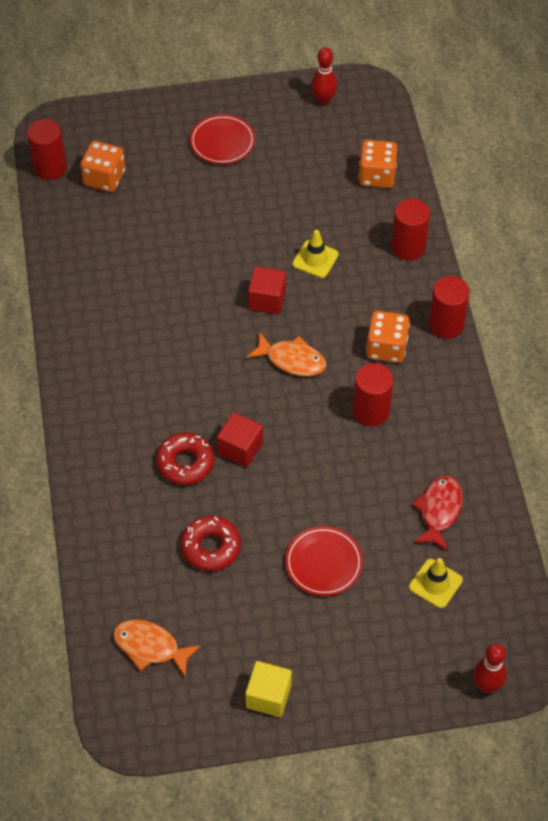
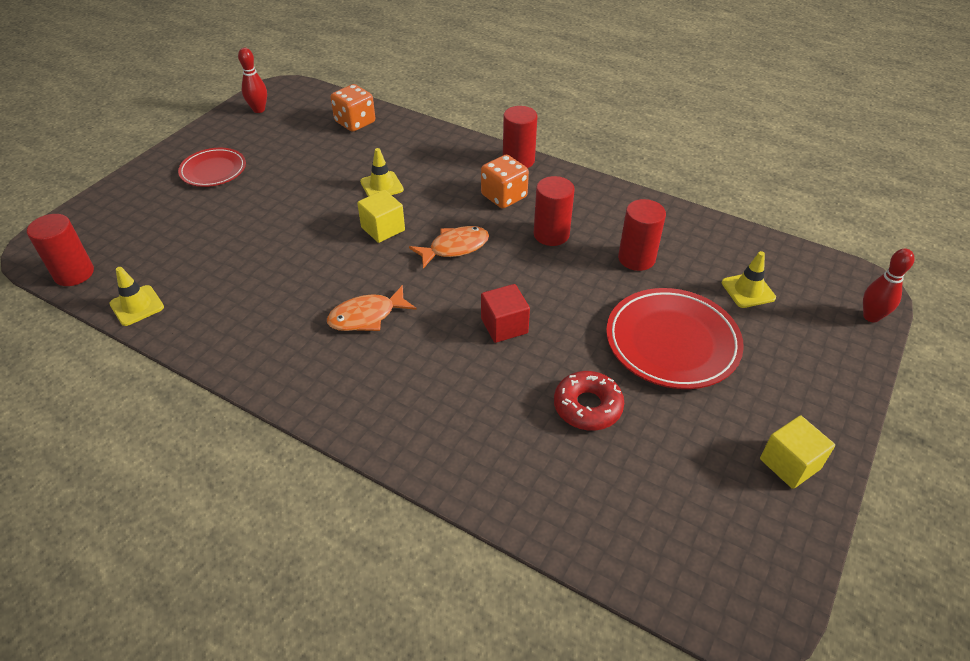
camera: 50 degrees left, 10 degrees down
(57, 228) = (137, 305): none -> yellow traffic cone
(104, 178) = (138, 248): orange dice -> none
(150, 647) = (663, 525): orange fish -> orange fish (367, 316)
(185, 463) = (480, 370): red donut -> none
(267, 300) = (383, 229): red cube -> yellow cube
(323, 563) = (672, 342): red plate -> red plate, size x1.62
(408, 247) = (432, 141): red cylinder -> red cylinder (636, 258)
(439, 511) = (680, 251): red fish -> none

